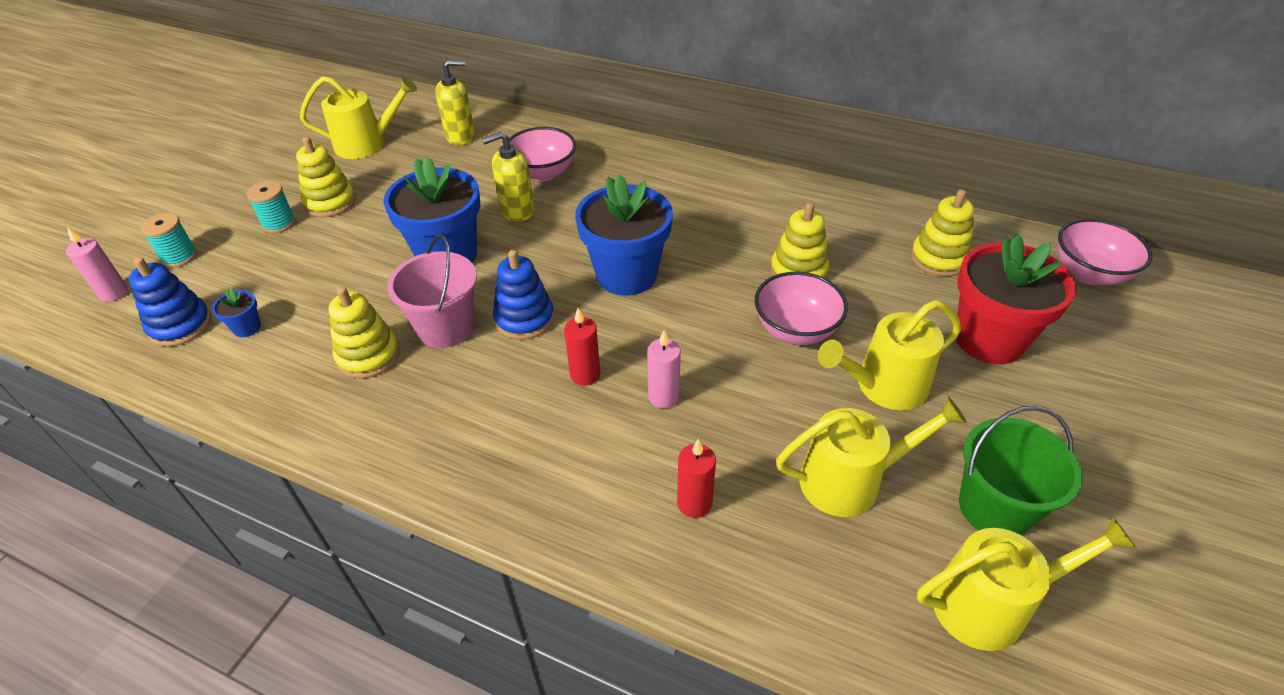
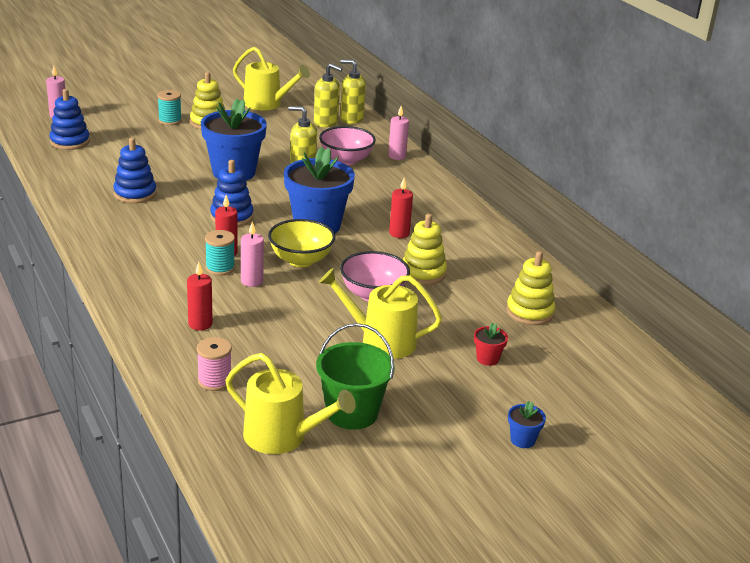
camera: 35 degrees right, 15 degrees down
(179, 257) = (105, 114): turquoise spool -> turquoise spool (220, 268)
(247, 327) = (97, 156): blue flower pot -> blue flower pot (522, 440)
(368, 356) = (135, 194): yellow stacking toy -> blue stacking toy
(446, 328) = (187, 201): pink bucket -> none
(481, 119) = (351, 119): none -> yellow soap dispenser
(584, 142) = (397, 156): none -> pink candle
(672, 332) = (301, 260): none -> yellow bowl
(712, 236) = (399, 233): none -> red candle
(821, 580) = (214, 381): none -> pink spool
(850, 481) = (292, 361): yellow watering can -> none
(989, 339) = (487, 359): red flower pot -> red flower pot, size x0.41
(1089, 273) = (626, 370): pink bowl -> none

